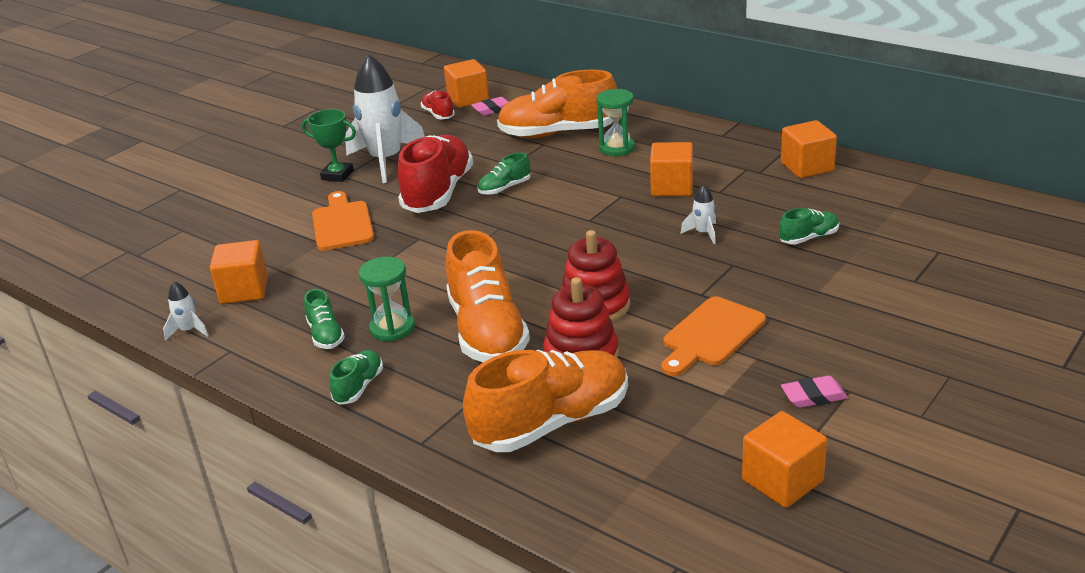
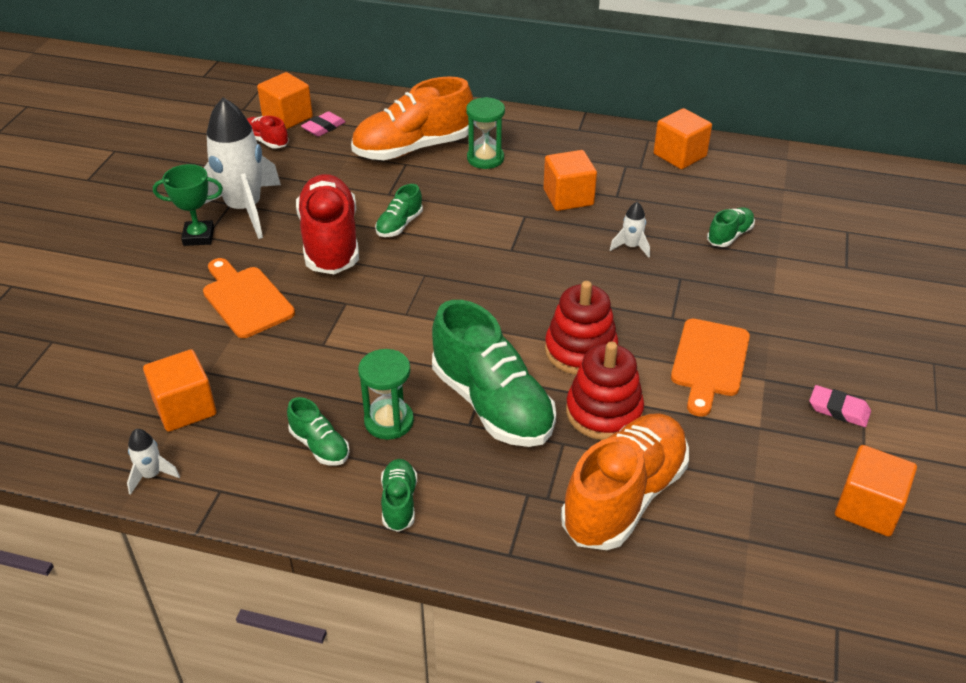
camera: 25 degrees left, 10 degrees up
(487, 331) = (492, 404): orange shoe -> green shoe
(813, 396) = (838, 410): pink eraser -> pink eraser turned 60 degrees clockwise

